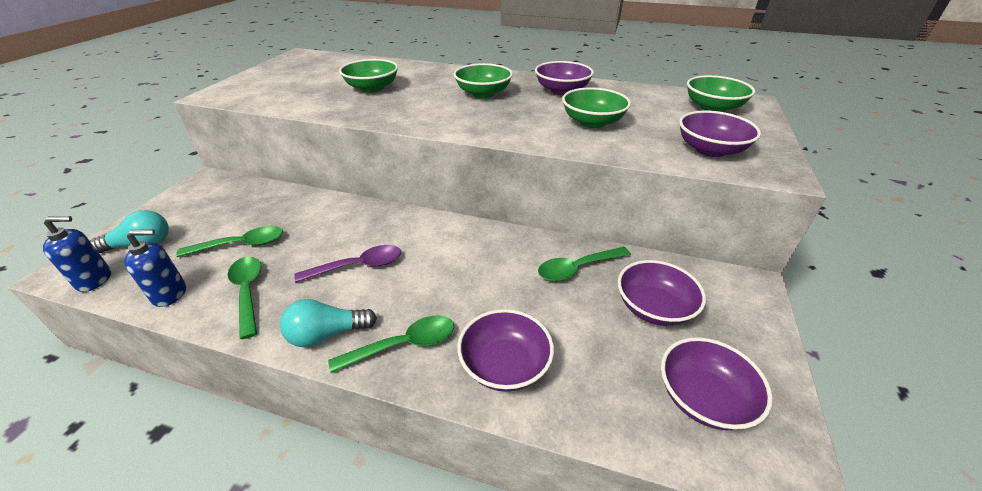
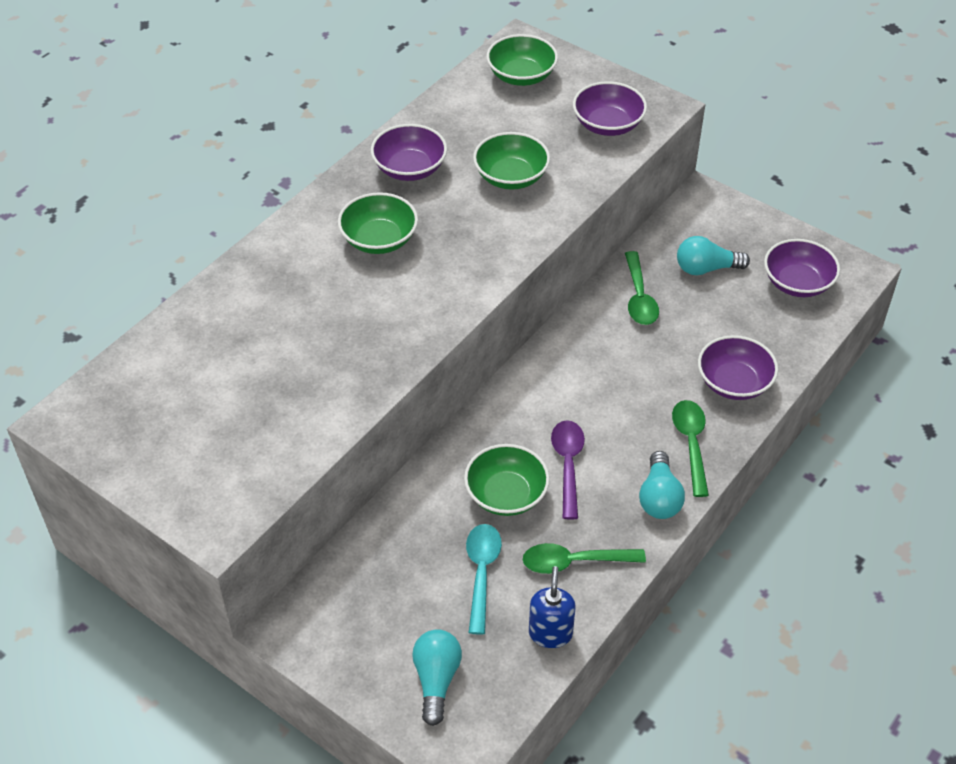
camera: 70 degrees left, 10 degrees up
(95, 280) = (494, 715): blue soap dispenser -> none
(241, 245) = (481, 573): green spoon -> turquoise spoon
(372, 88) = (295, 344): green bowl -> green bowl (506, 494)
(653, 308) = (706, 268): purple bowl -> turquoise light bulb

